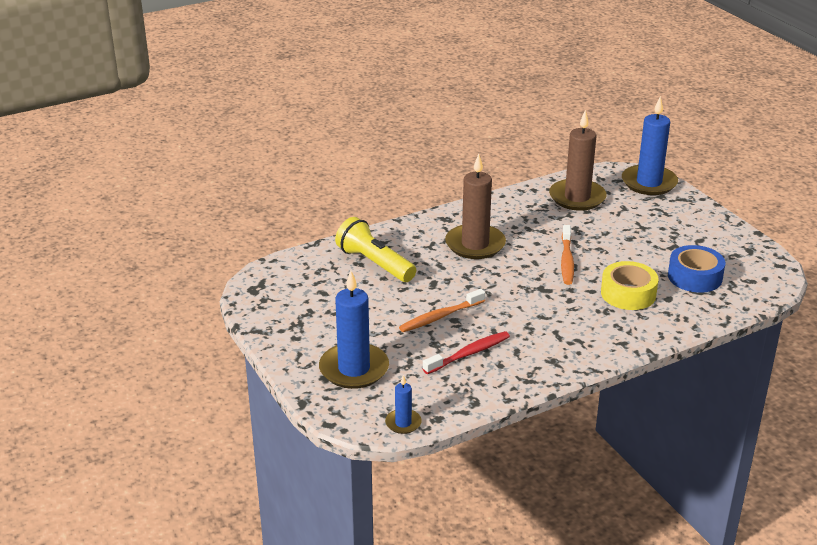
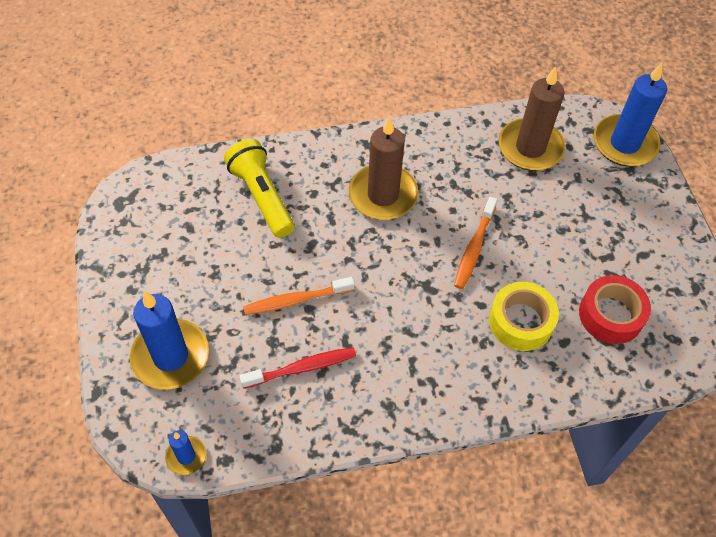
camera: 15 degrees right, 25 degrees up
(694, 277) = (610, 315): blue tape -> red tape

